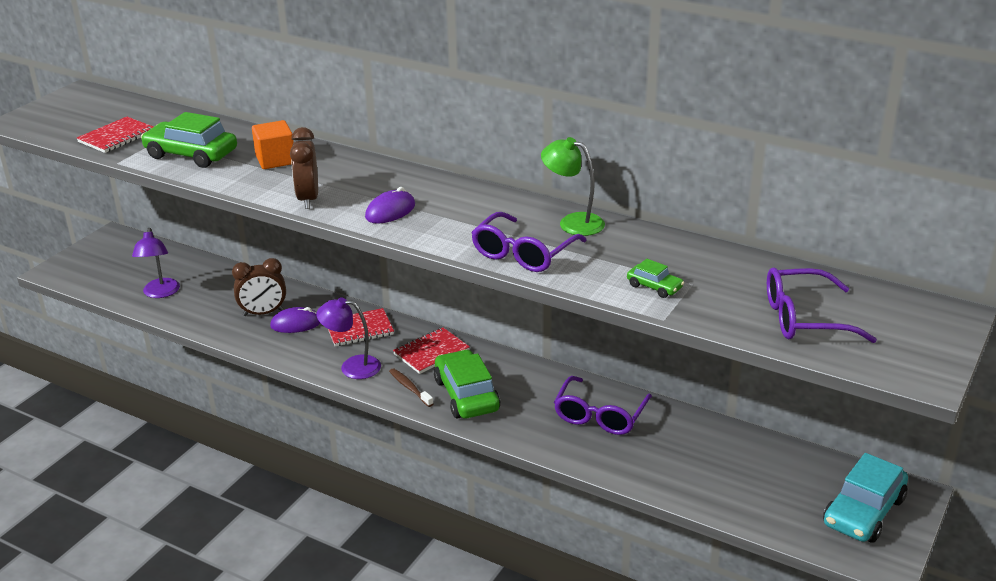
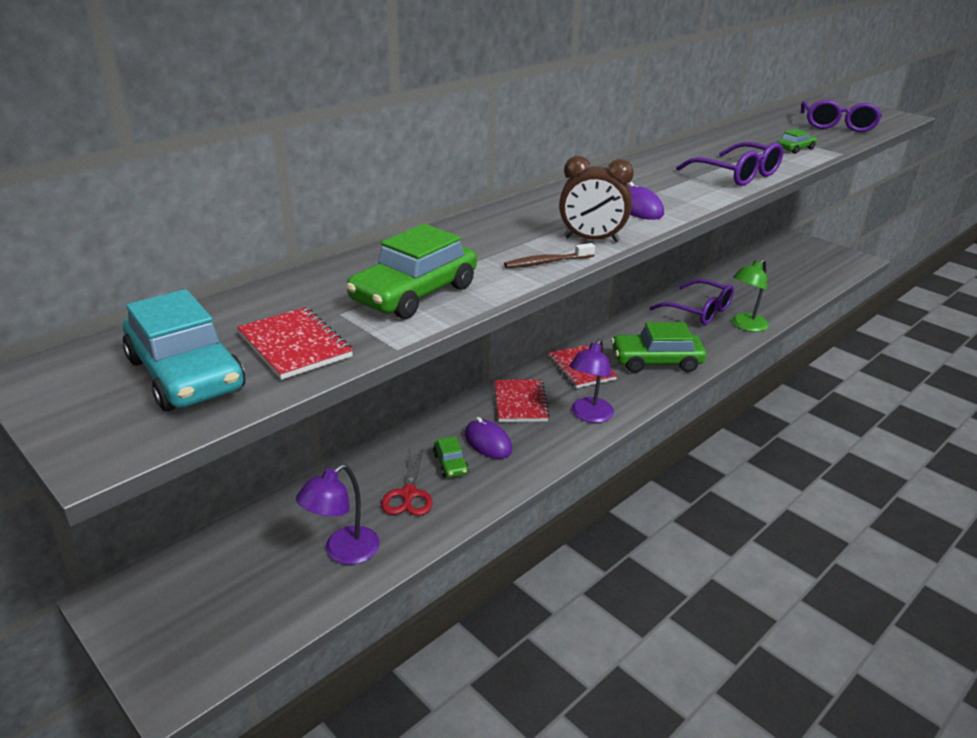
camera: 75 degrees left, 0 degrees up
(160, 293) = (343, 552): purple lamp -> purple lamp turned 120 degrees clockwise
(223, 303) = (408, 494): none -> red scissors
(263, 313) = (450, 464): brown clock -> green car
(275, 160) = (474, 247): orange cube -> none
(296, 324) = (488, 442): purple mouse -> purple mouse turned 45 degrees counterclockwise
(409, 388) = (636, 388): brown toothbrush -> brown toothbrush (546, 262)
(573, 222) = (685, 155): green lamp -> green lamp (745, 326)
(863, 511) = (813, 253): turquoise car -> turquoise car (186, 374)

